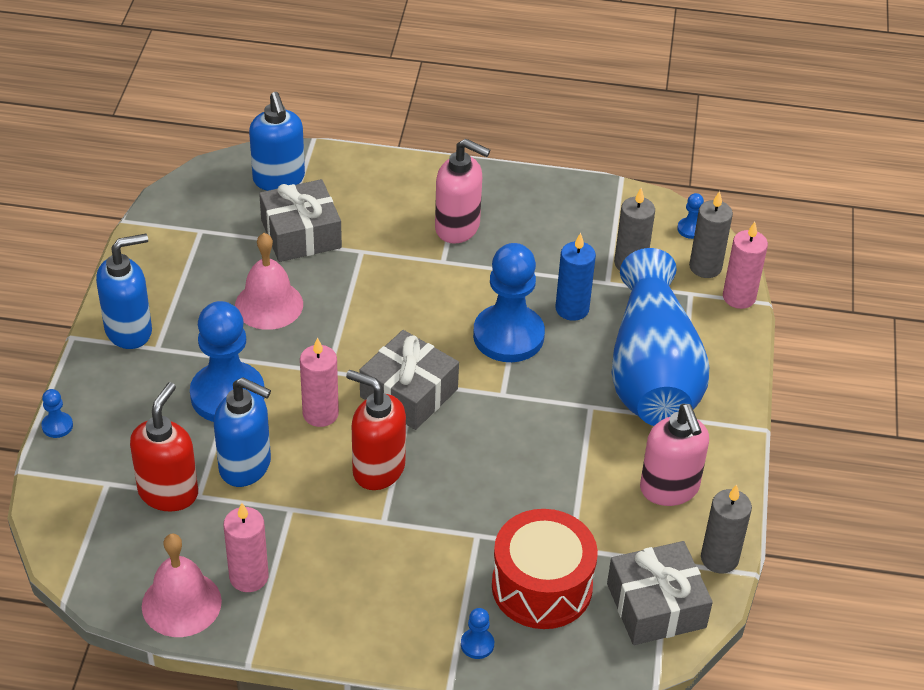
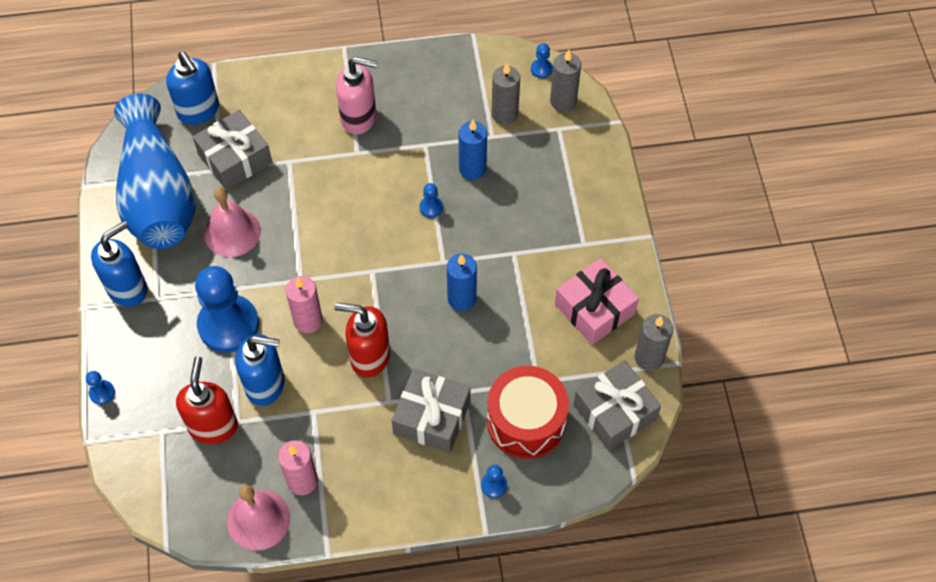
camera: 15 degrees left, 15 degrees up
(409, 393) = (370, 281): grey gift -> grey gift (432, 417)
(508, 336) = (431, 207): blue pawn -> blue pawn, size x0.40
(510, 437) = (462, 298): none -> blue candle
(652, 371) = (551, 208): blue vase -> blue vase (158, 195)
(669, 489) = (595, 309): pink soap dispenser -> pink gift
(739, 297) = (596, 122): pink candle -> none

